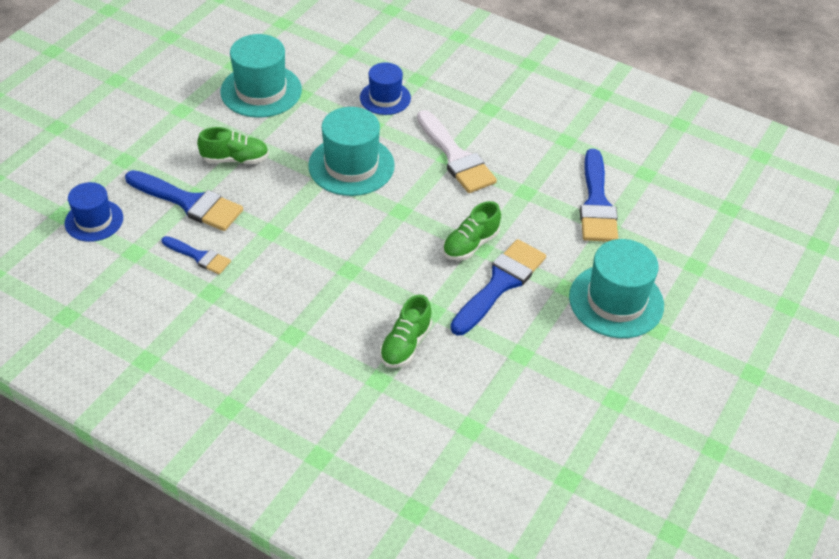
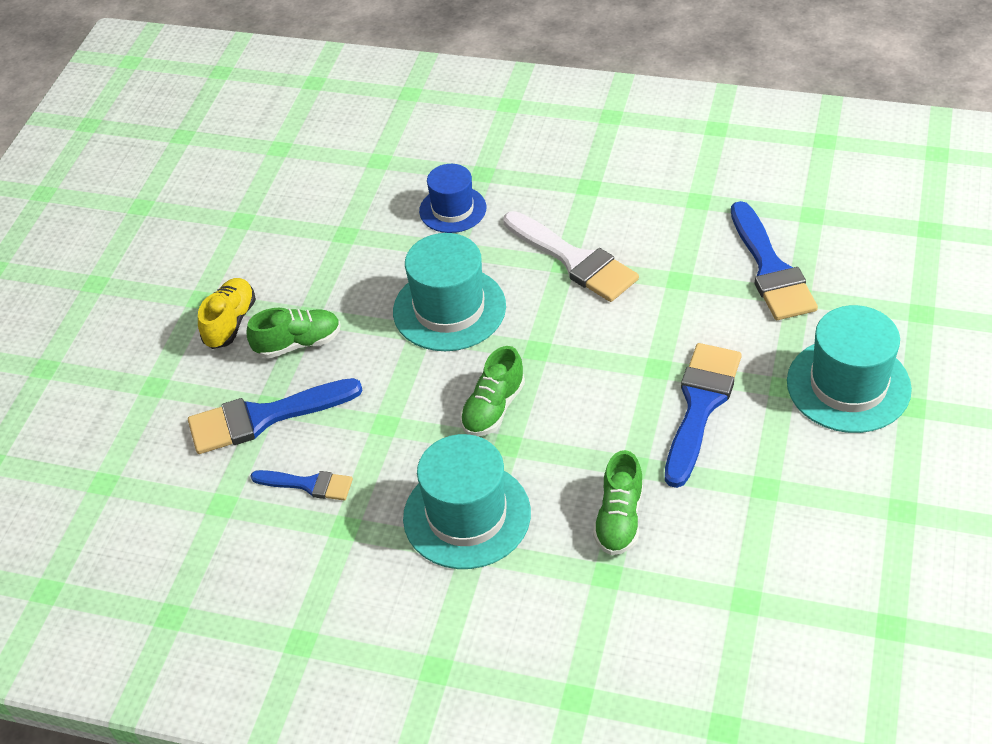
camera: 10 degrees left, 0 degrees up
(94, 220) = (150, 478): blue hat -> none
(189, 202) = (264, 417): blue brush -> blue brush turned 150 degrees clockwise
(195, 132) = (230, 323): none -> yellow shoe
(261, 91) = (291, 244): turquoise hat -> turquoise hat (467, 515)
(470, 244) = (642, 367): green shoe -> green shoe (493, 408)

